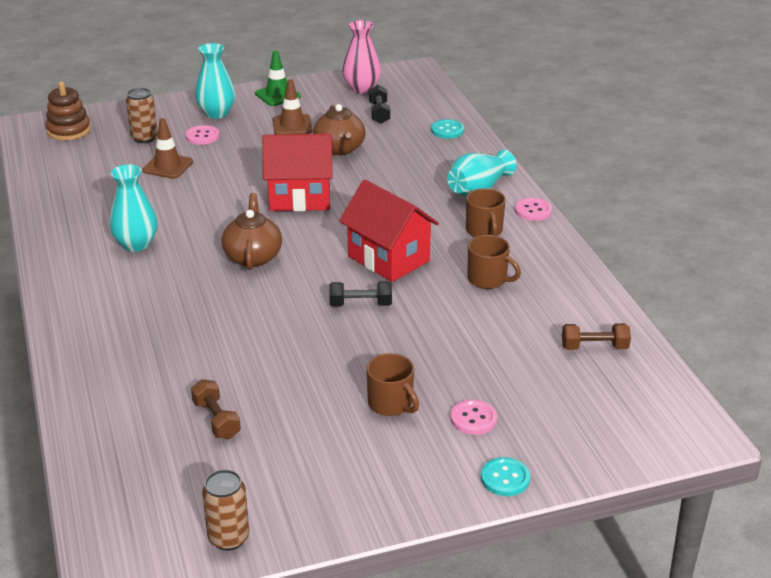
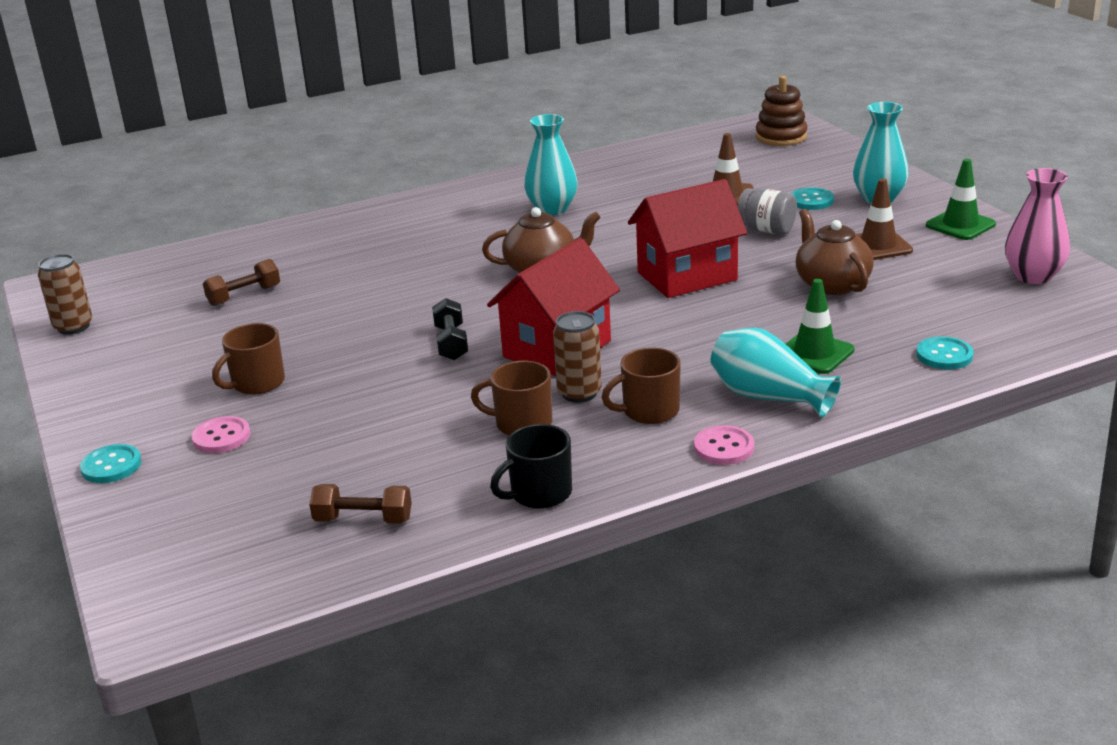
camera: 85 degrees right, 5 degrees down
(144, 138) = (787, 173): brown can -> brown can (579, 393)
(202, 136) = (811, 200): pink button -> turquoise button
(241, 159) = (766, 230): none -> grey jar
(300, 197) = (687, 276): red house -> red house turned 75 degrees clockwise
(340, 149) = (831, 284): brown teapot -> brown teapot turned 90 degrees clockwise
(379, 113) = (961, 298): black dumbbell -> none
(430, 168) = (814, 353): none -> green traffic cone
(488, 279) = (522, 424): brown mug -> brown mug turned 75 degrees clockwise
(572, 277) = (539, 493): none -> black mug
(594, 347) = (363, 520): brown dumbbell -> brown dumbbell turned 75 degrees counterclockwise

